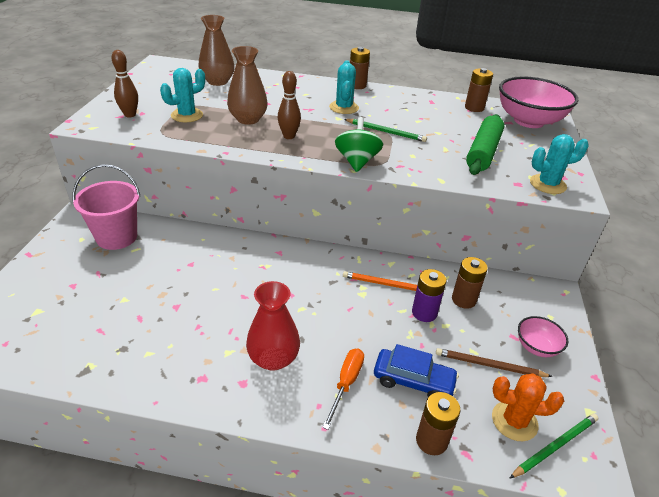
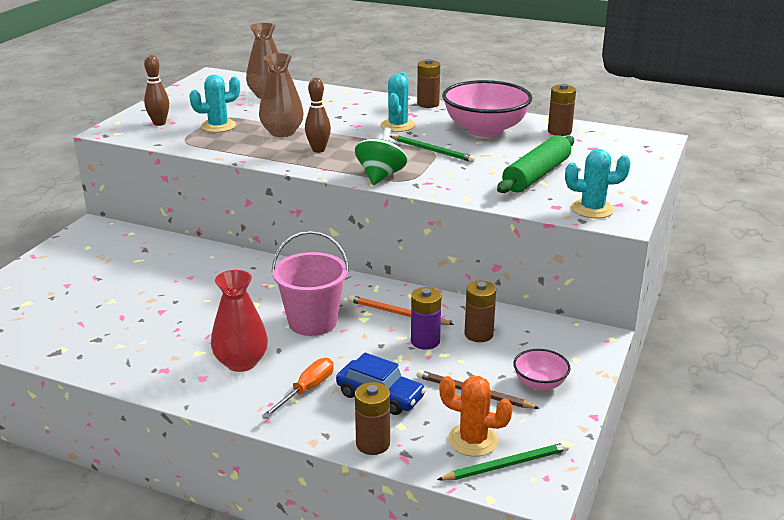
camera: 15 degrees right, 10 degrees down
(116, 237) = (123, 248): pink bucket -> pink bucket (312, 322)
(528, 121) = (620, 148): pink bowl -> pink bowl (485, 130)

